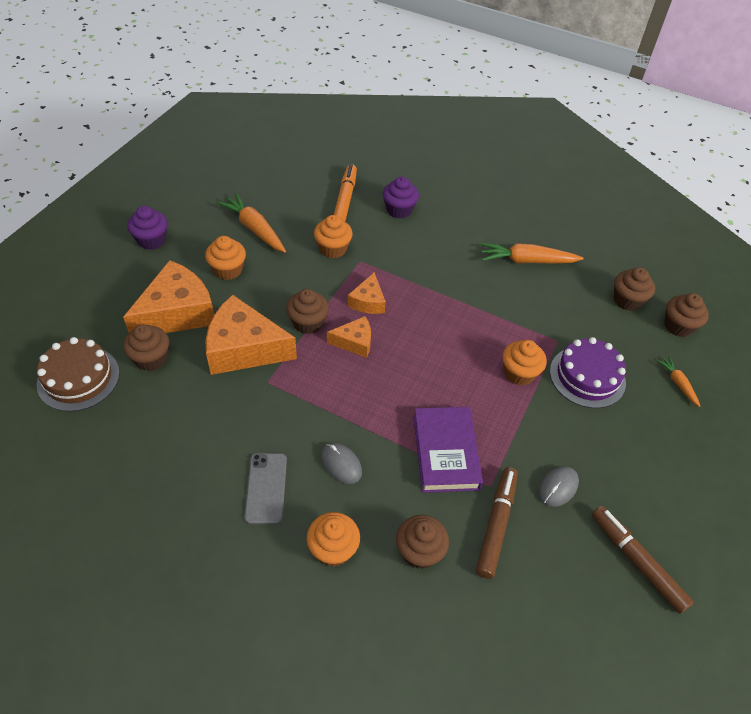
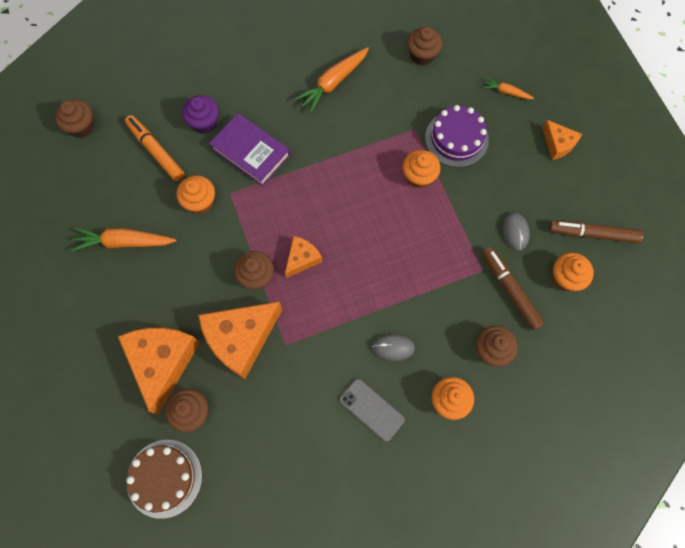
camera: 45 degrees left, 20 degrees up
(151, 240) = (62, 330): purple cupcake -> none
(228, 270) = (151, 294): orange cupcake -> orange cupcake (565, 278)
(368, 302) = (274, 220): orange cheese -> orange cheese (558, 144)
(446, 452) = (438, 275): purple book -> purple book (251, 152)
(678, 326) = (467, 47): brown cupcake -> brown cupcake (81, 126)

